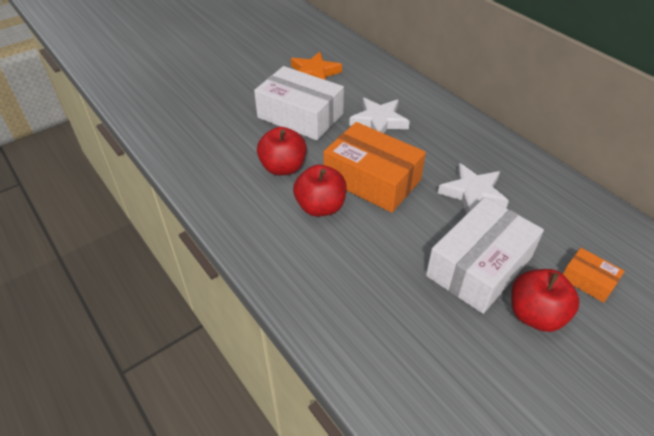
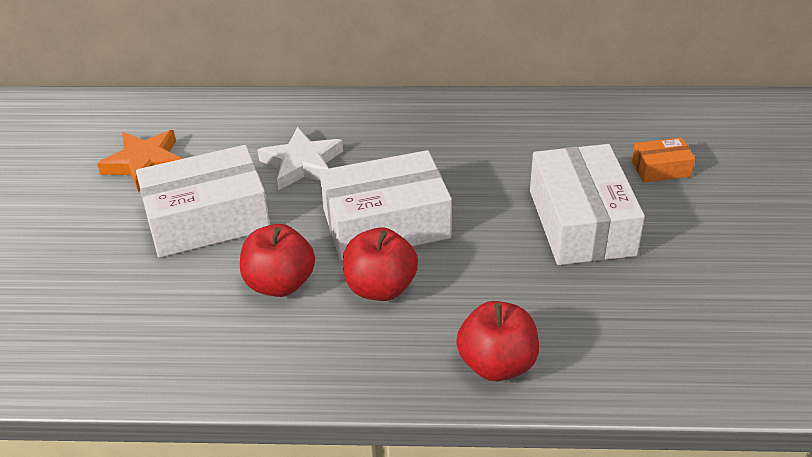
camera: 50 degrees left, 5 degrees down
(372, 179) = (386, 224): orange box -> white box
(473, 193) = (488, 167): white star -> none
(535, 314) = (667, 224): red apple -> red apple (497, 364)

